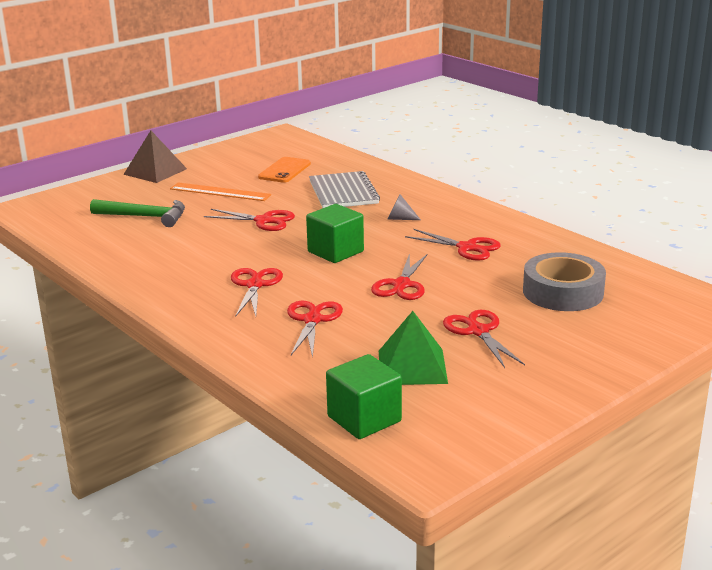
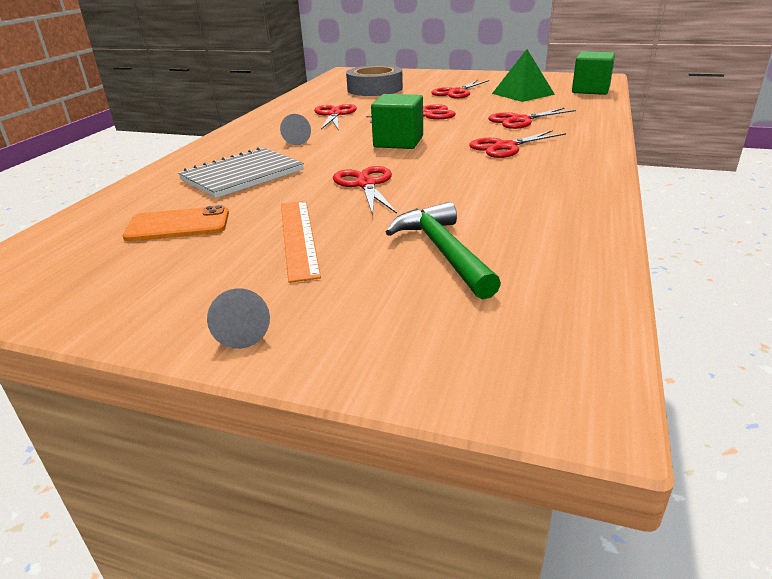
camera: 120 degrees left, 5 degrees up
(155, 171) = (242, 333): brown pyramid -> grey cone

